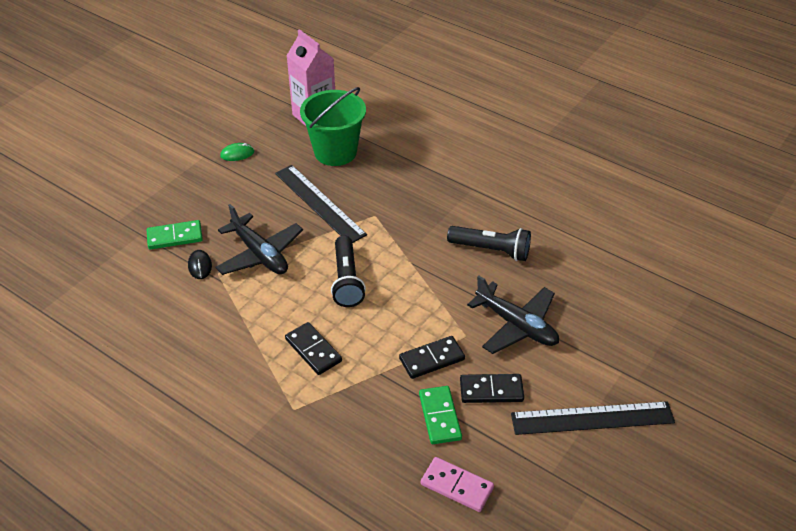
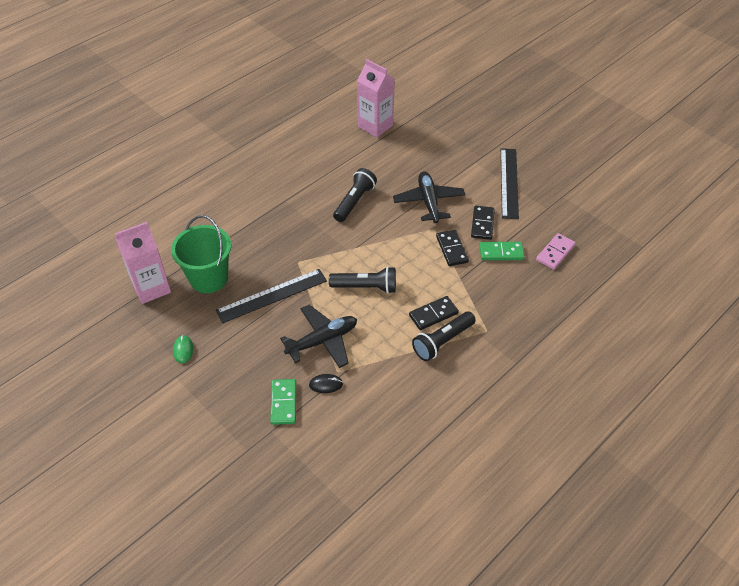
camera: 80 degrees left, 5 degrees up
(270, 363) = (442, 341): none -> black flashlight
(516, 325) = (429, 202): black plane -> black plane turned 60 degrees counterclockwise
(650, 251) = (375, 126): none -> pink carton

